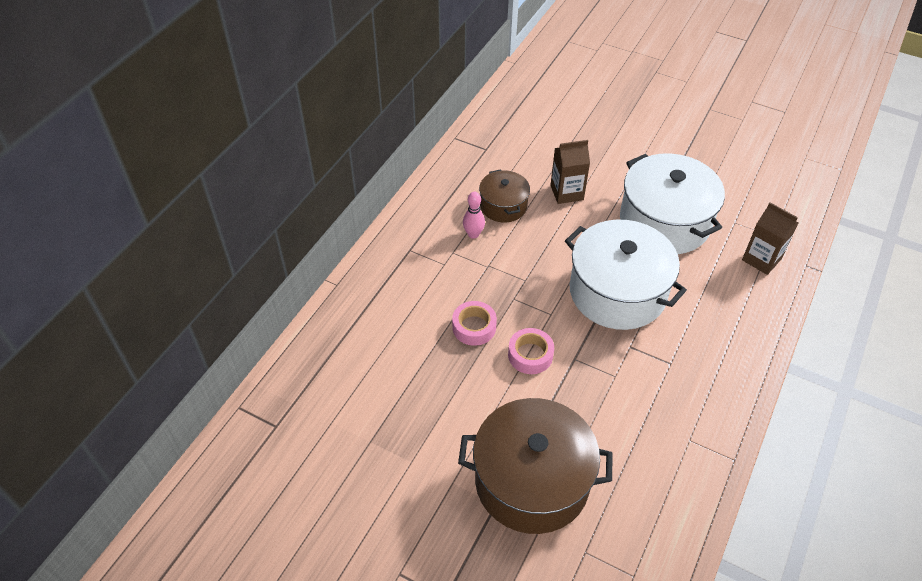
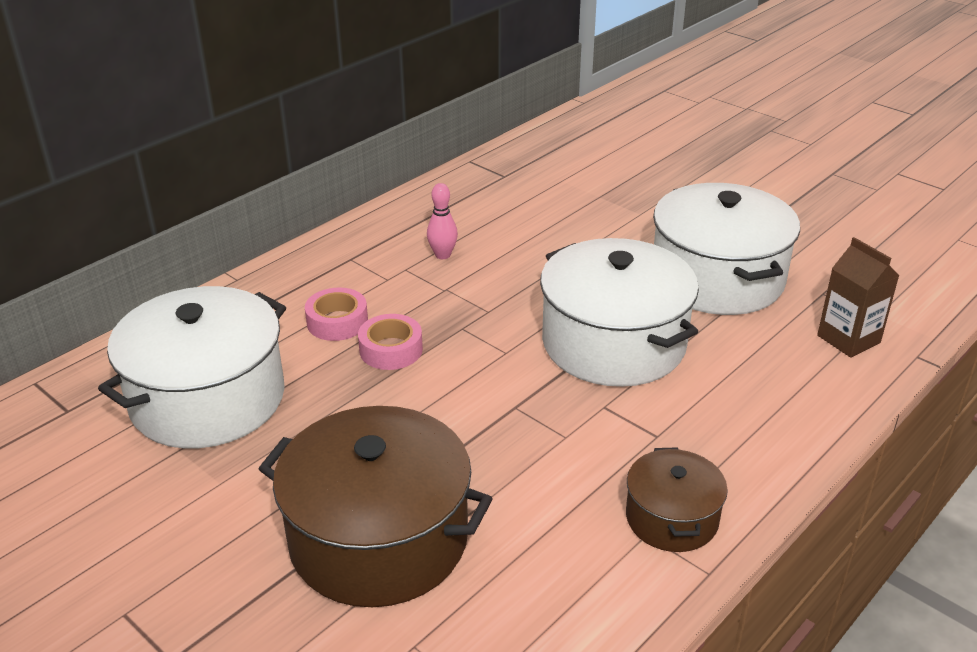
camera: 15 degrees right, 15 degrees down
(369, 395) = (208, 399): none -> white pot
(503, 206) = (498, 232): brown pot -> brown pot (671, 518)
(530, 355) = (453, 392): pink tape -> pink tape (337, 322)
(566, 192) = (591, 231): brown carton -> none

